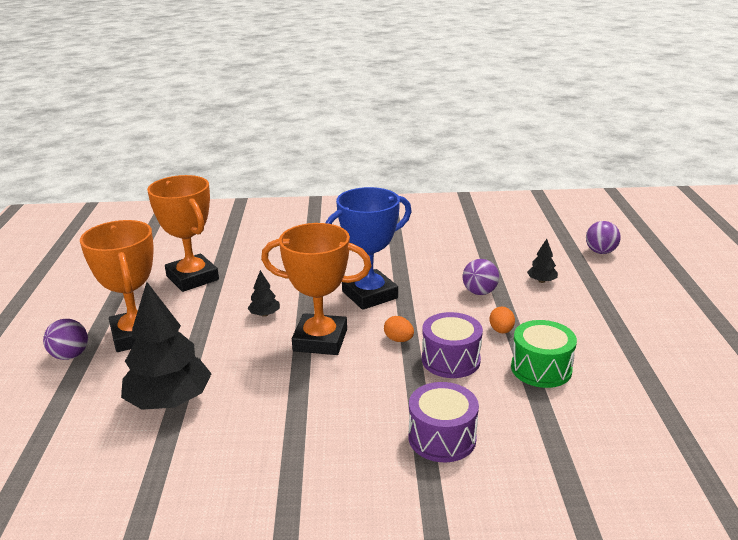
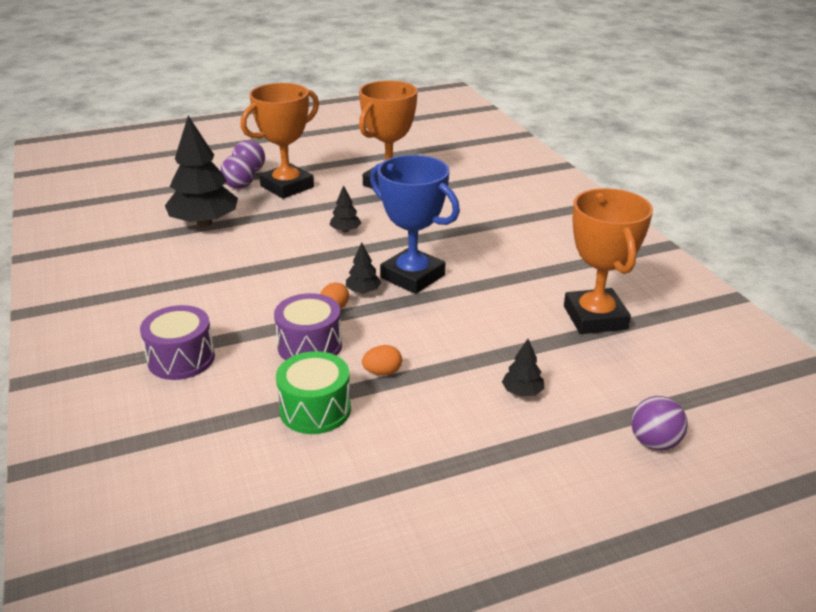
camera: 70 degrees right, 5 degrees up
(320, 340) = (314, 267): orange trophy -> orange trophy (595, 317)
(379, 321) = (363, 291): none -> black tree
(479, 292) = (461, 346): purple ball -> purple ball (239, 187)

